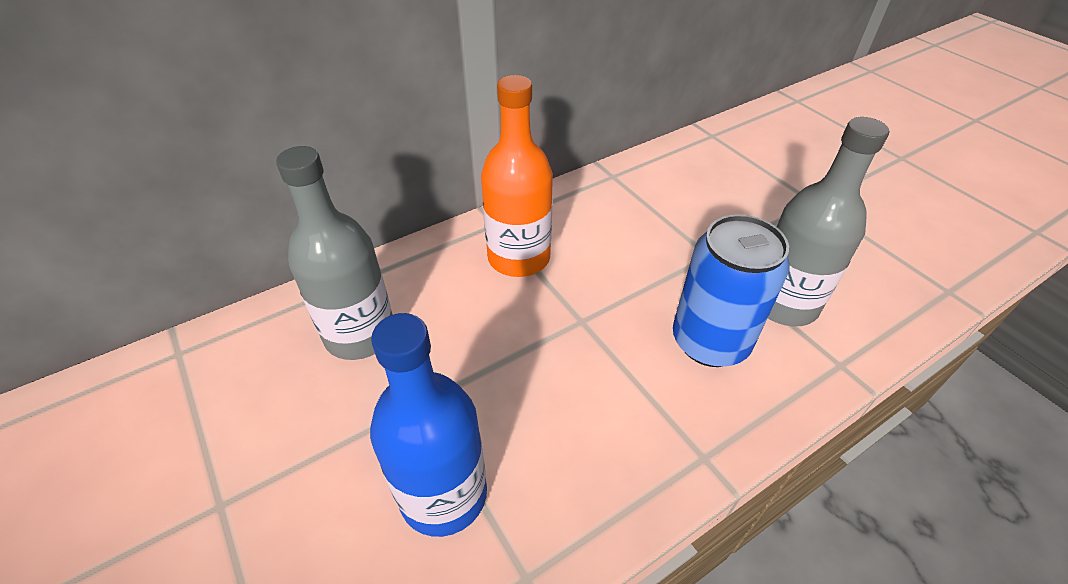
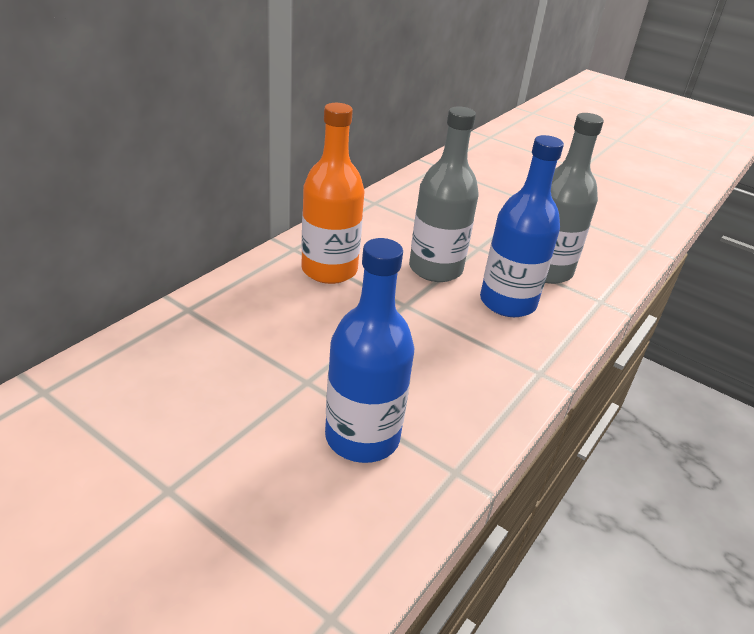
camera: 25 degrees left, 10 degrees down
(360, 334) = (220, 346): grey bottle -> grey bottle (435, 269)
(710, 341) = (507, 302): blue can -> blue bottle

